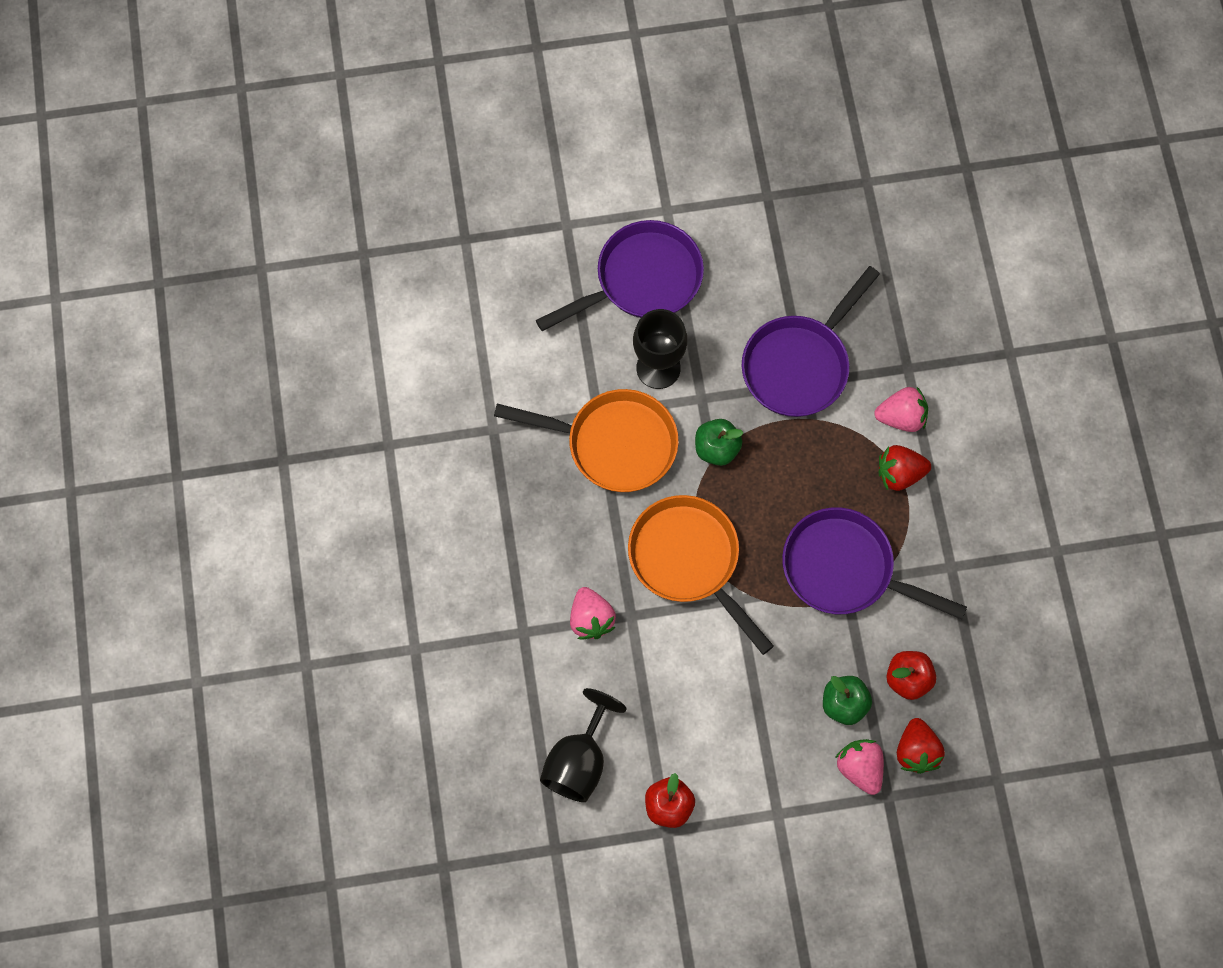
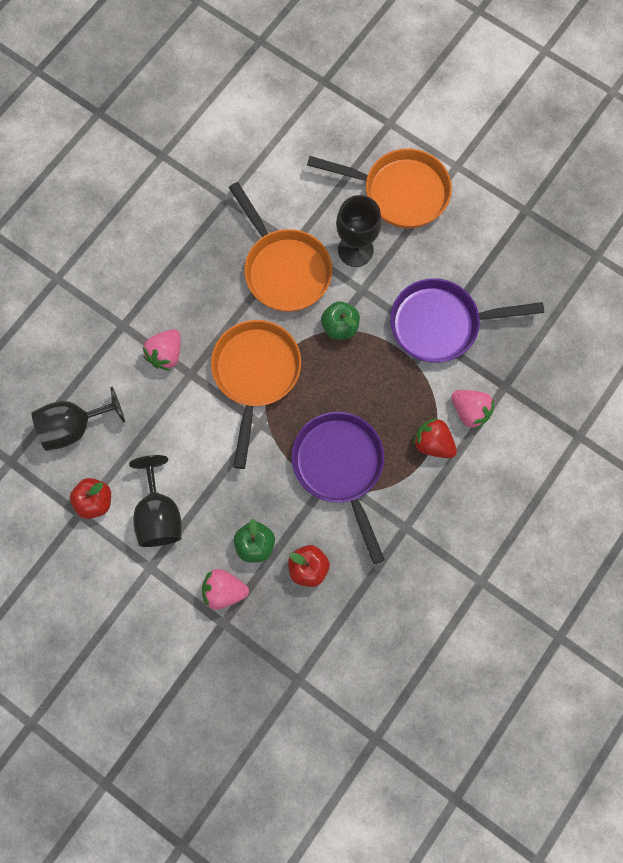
camera: 45 degrees right, 5 degrees up
(642, 280) = (399, 192): purple pan -> orange pan
(736, 761) = (159, 514): none -> black goblet
(860, 768) = (224, 590): pink strawberry -> pink strawberry turned 105 degrees counterclockwise
(916, 751) = (267, 614): red strawberry -> none

